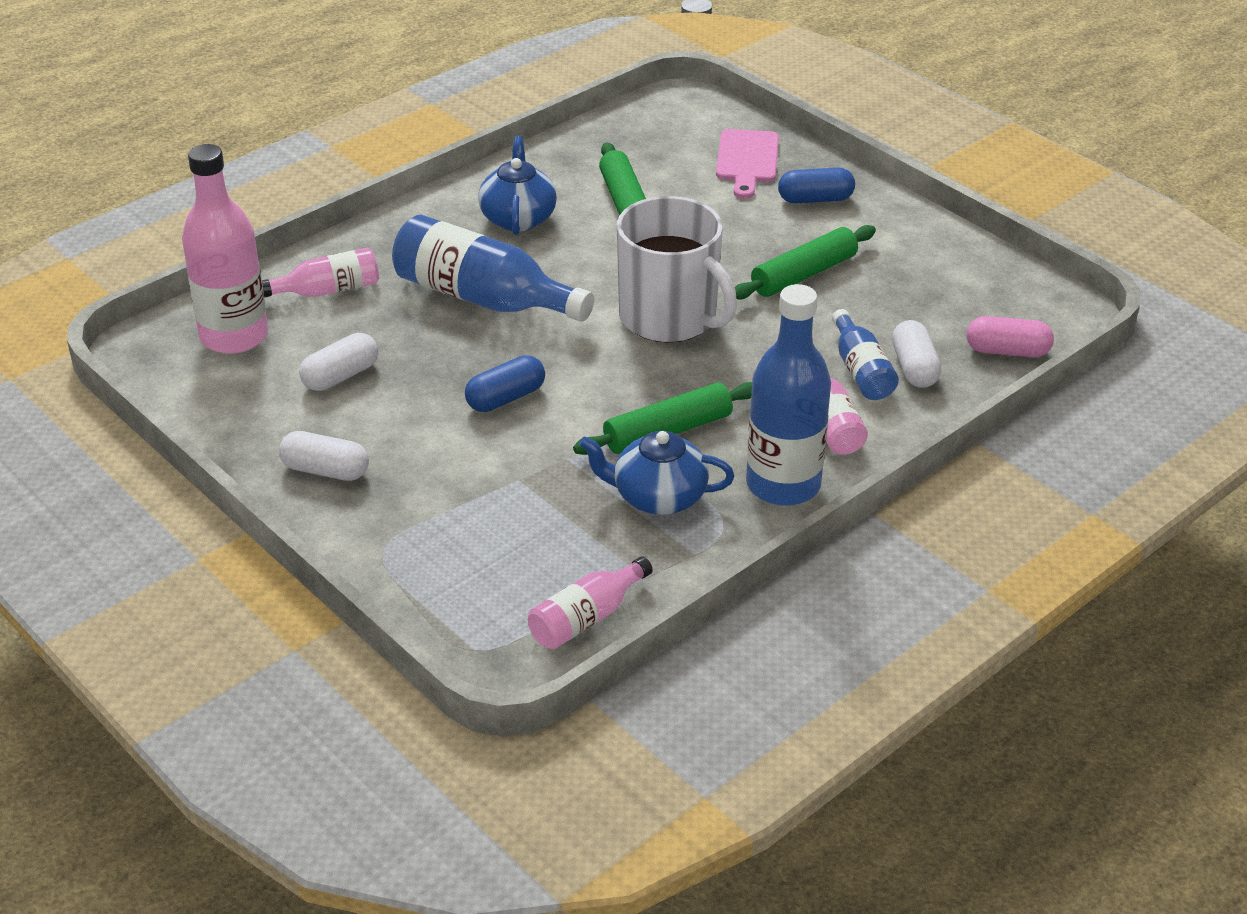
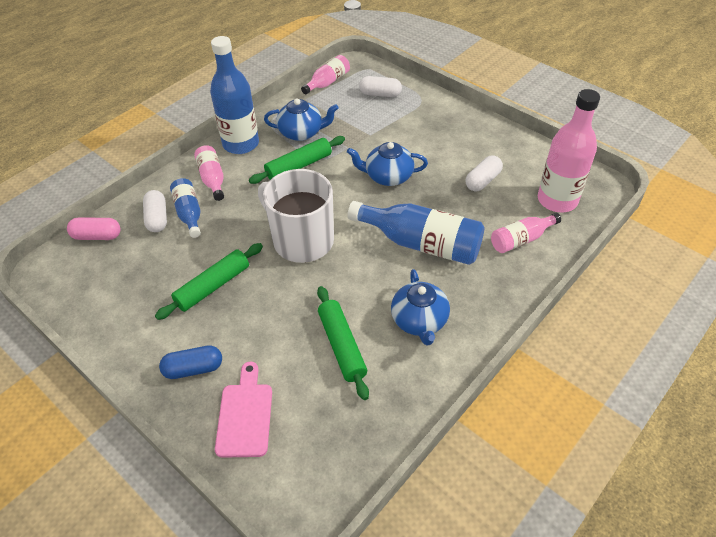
camera: 175 degrees right, 10 degrees up
(325, 470) = (464, 130): white capsule -> white capsule (380, 94)
(505, 398) = (388, 176): blue capsule -> blue teapot

